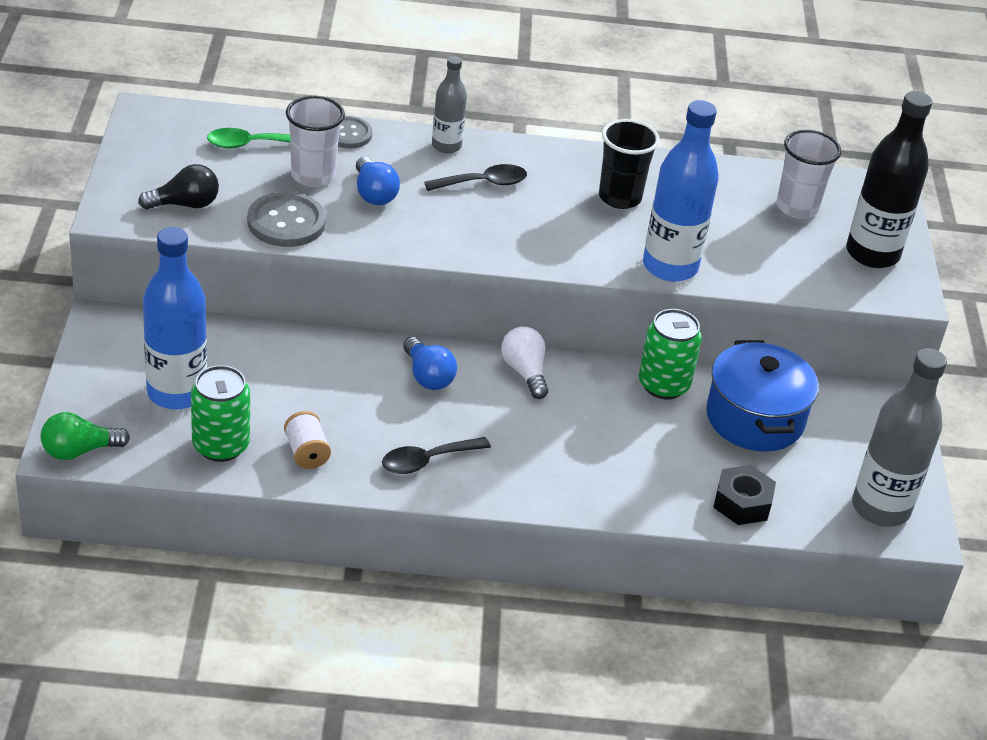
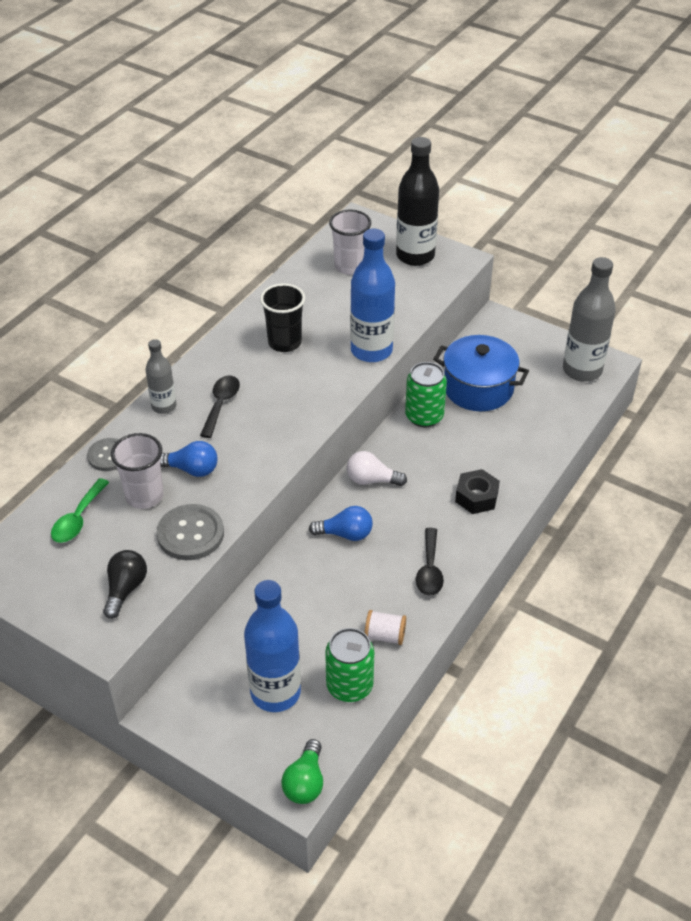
camera: 55 degrees left, 5 degrees up
(742, 503) = (548, 429): black nut -> black nut (476, 497)

